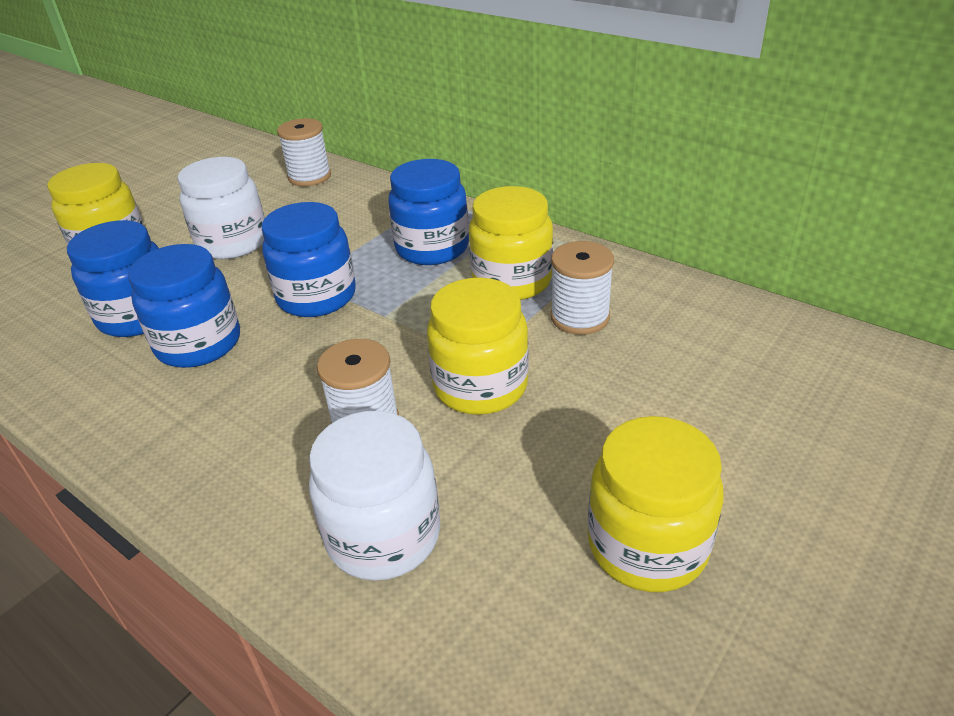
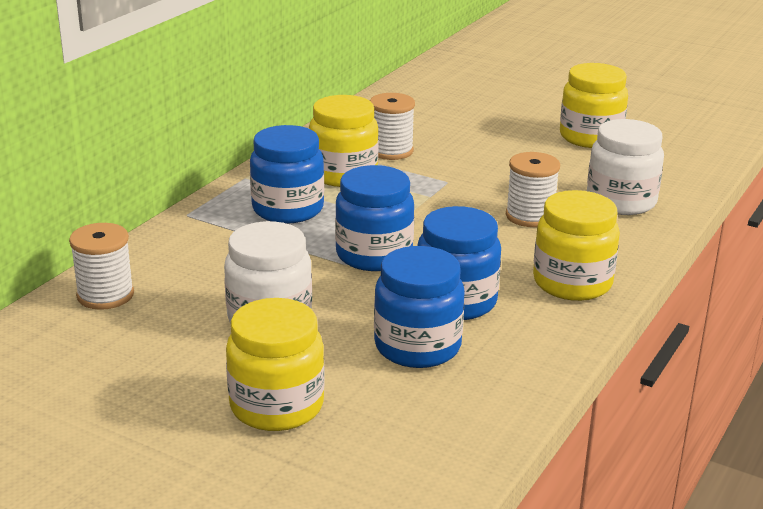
camera: 100 degrees left, 10 degrees down
(480, 386) = (478, 181): yellow jar -> yellow jar (572, 283)

